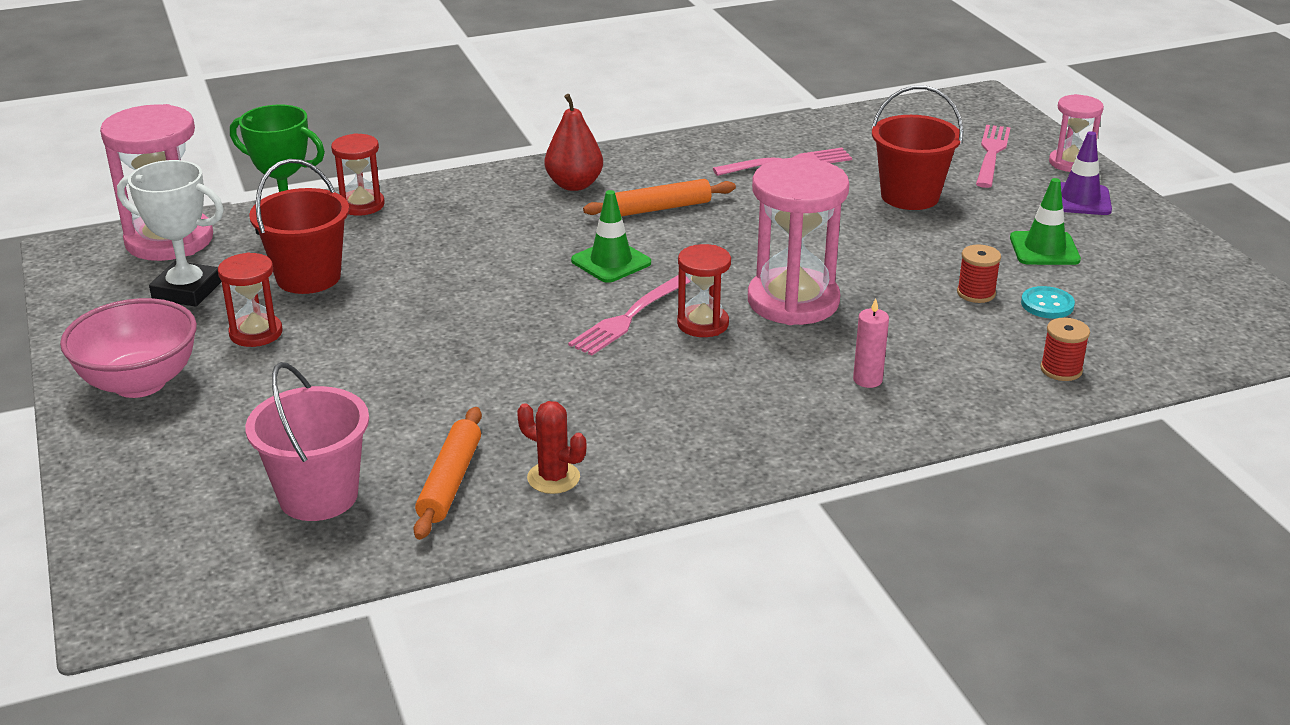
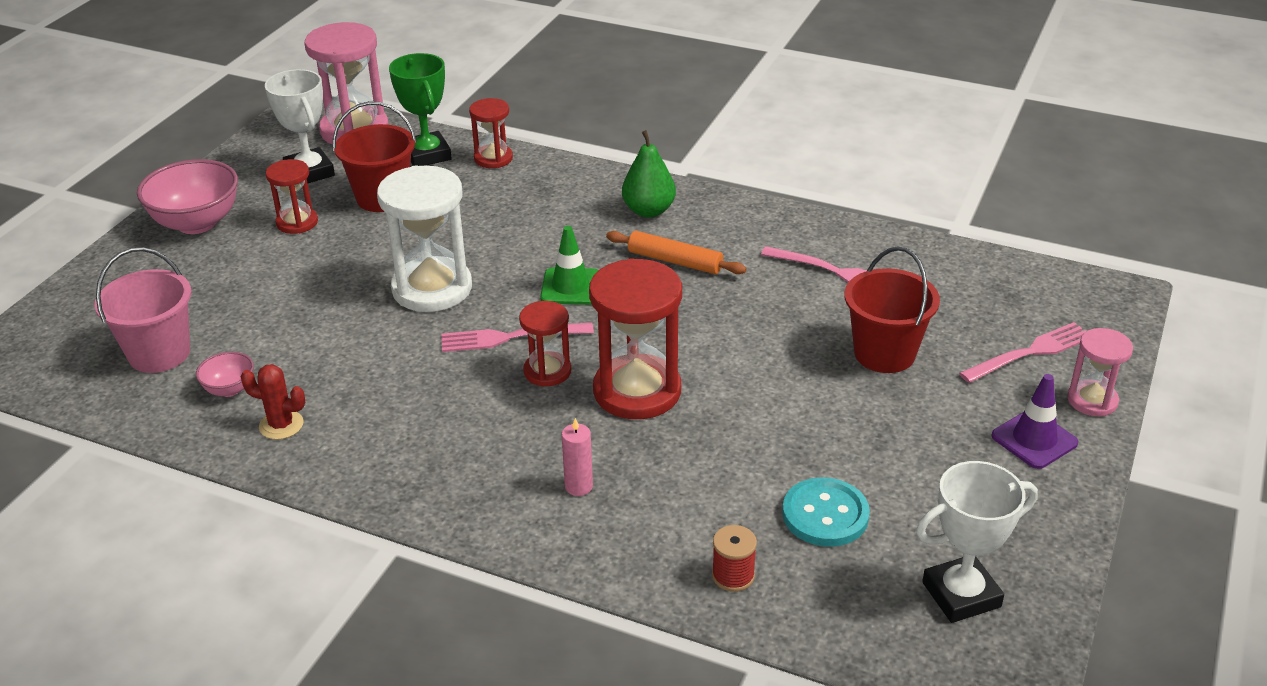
camera: 45 degrees right, 5 degrees up
(450, 481) = (229, 389): orange rolling pin -> pink bowl
(493, 318) = (432, 288): none -> white hourglass
(553, 478) = (281, 425): red cactus -> red cactus turned 60 degrees counterclockwise
(574, 185) = (648, 211): red pear -> green pear
(793, 301) = (637, 391): pink hourglass -> red hourglass
(976, 293) = (784, 469): red spool -> none
(1044, 249) = (914, 465): green traffic cone -> none
(1047, 304) = (825, 515): turquoise button -> turquoise button, size x1.57
(1193, 302) = (961, 594): none -> white trophy

